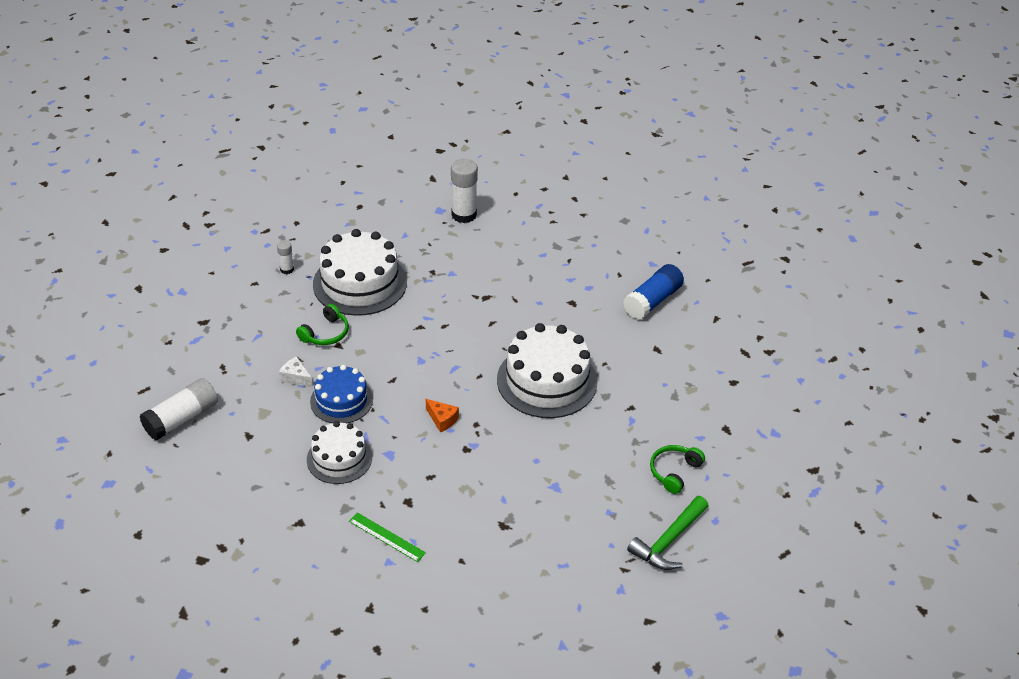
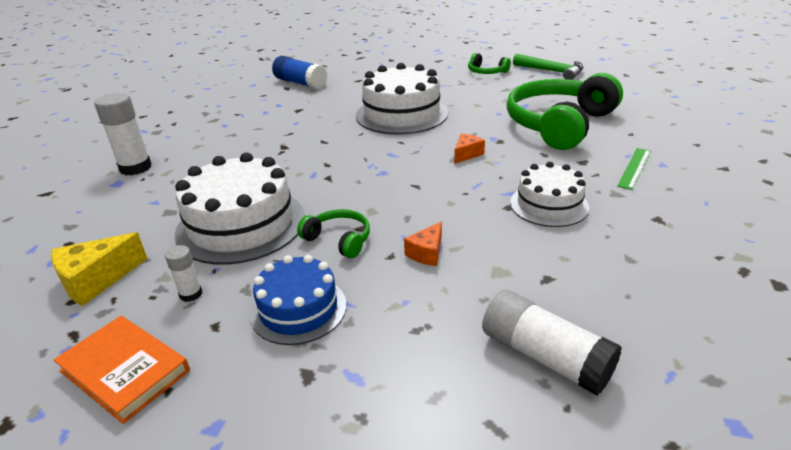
camera: 90 degrees left, 10 degrees down
(230, 255) = (125, 371): none -> orange book
(296, 378) = (427, 253): white cheese -> orange cheese
(313, 228) = (96, 280): none -> yellow cheese
(341, 400) = (458, 214): blue cake -> blue cake (298, 309)
(496, 505) = (559, 124): none -> green headphones

